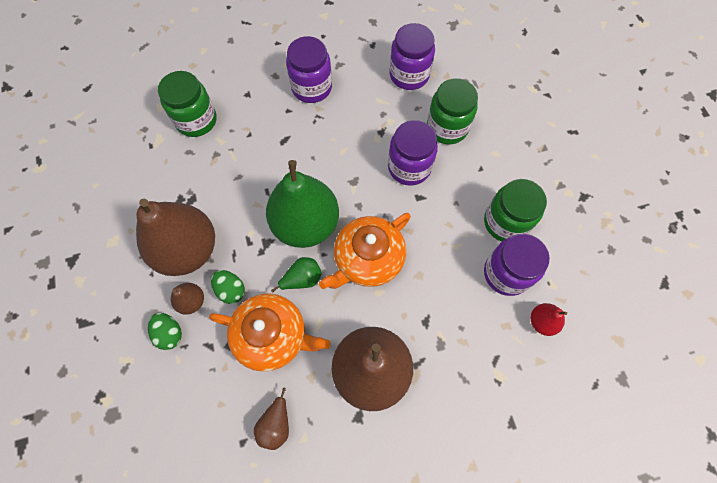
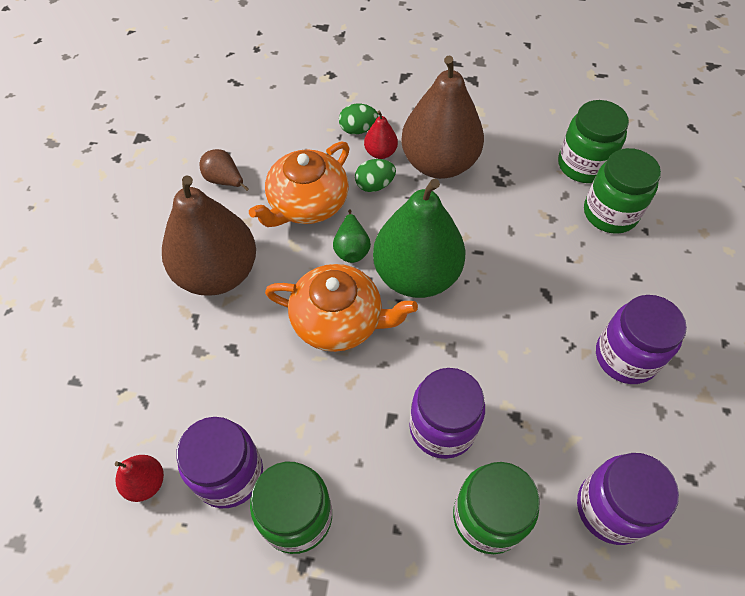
camera: 115 degrees right, 10 degrees down
(153, 148) = (583, 165): none -> green jar
(192, 301) = (380, 152): brown pear -> red pear
(367, 259) = (339, 320): orange teapot -> orange teapot turned 120 degrees clockwise

